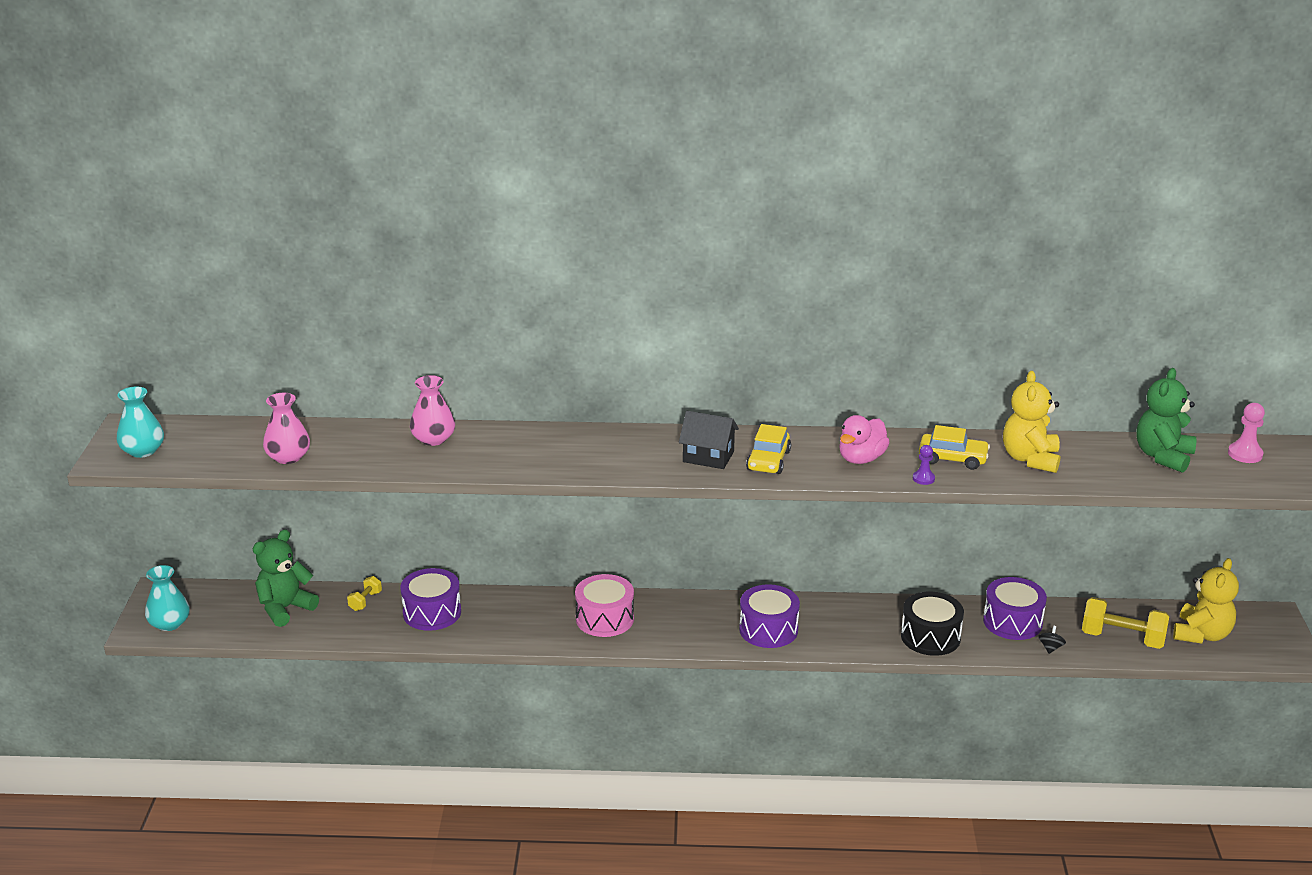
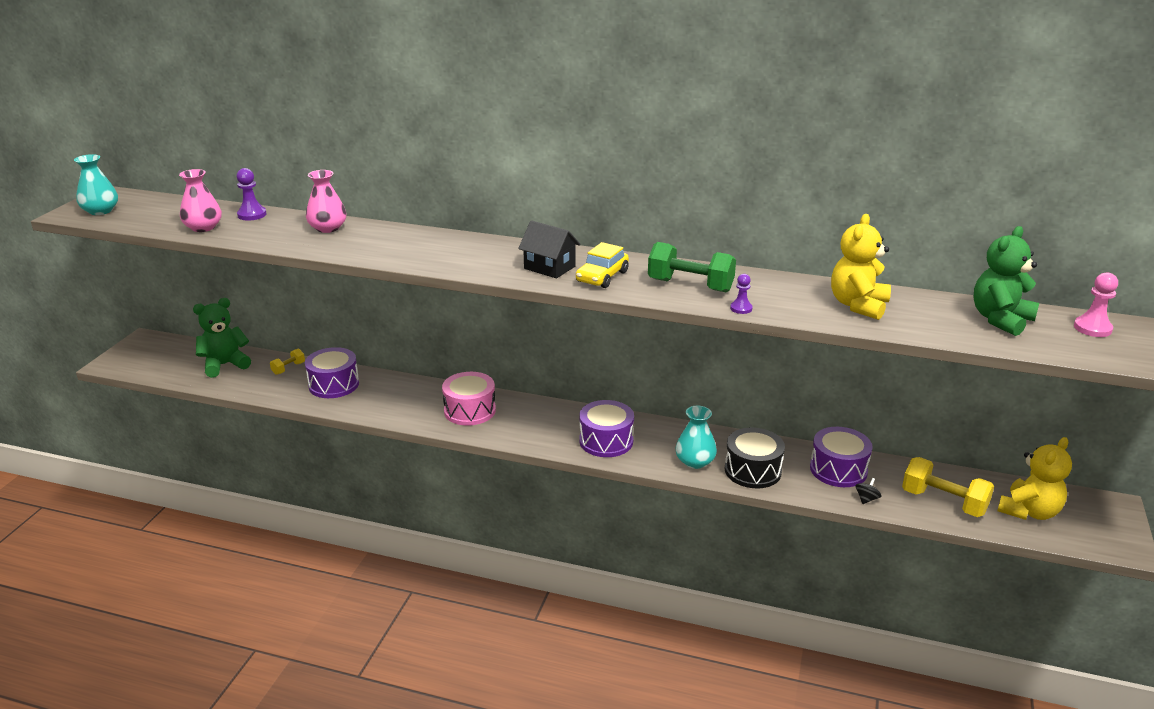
camera: 15 degrees right, 0 degrees up
(169, 623) = (133, 363): turquoise vase -> turquoise vase (695, 461)
(331, 432) = (252, 215): none -> purple pawn
(861, 459) = (690, 285): pink duck -> green dumbbell
(952, 458) = (779, 296): yellow car -> none

